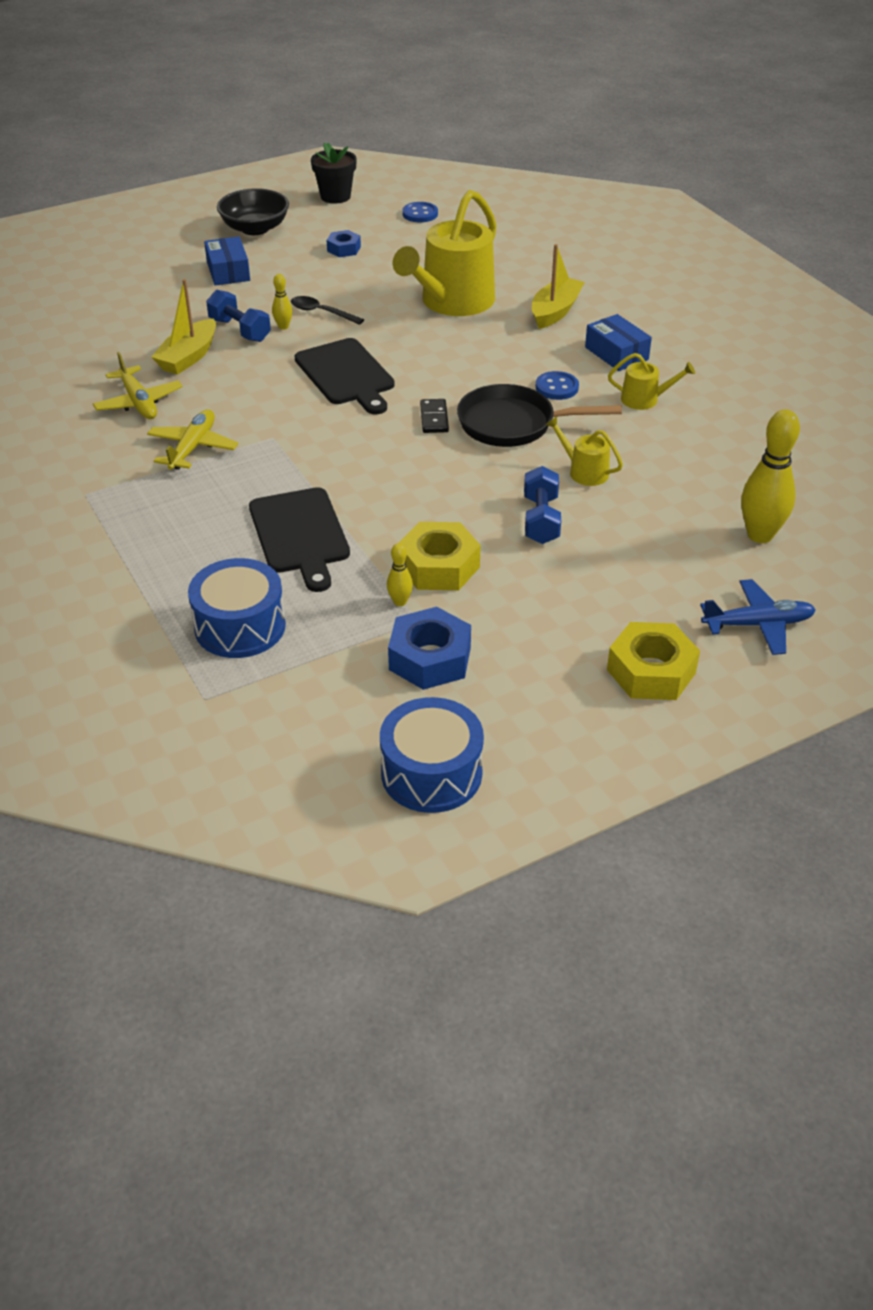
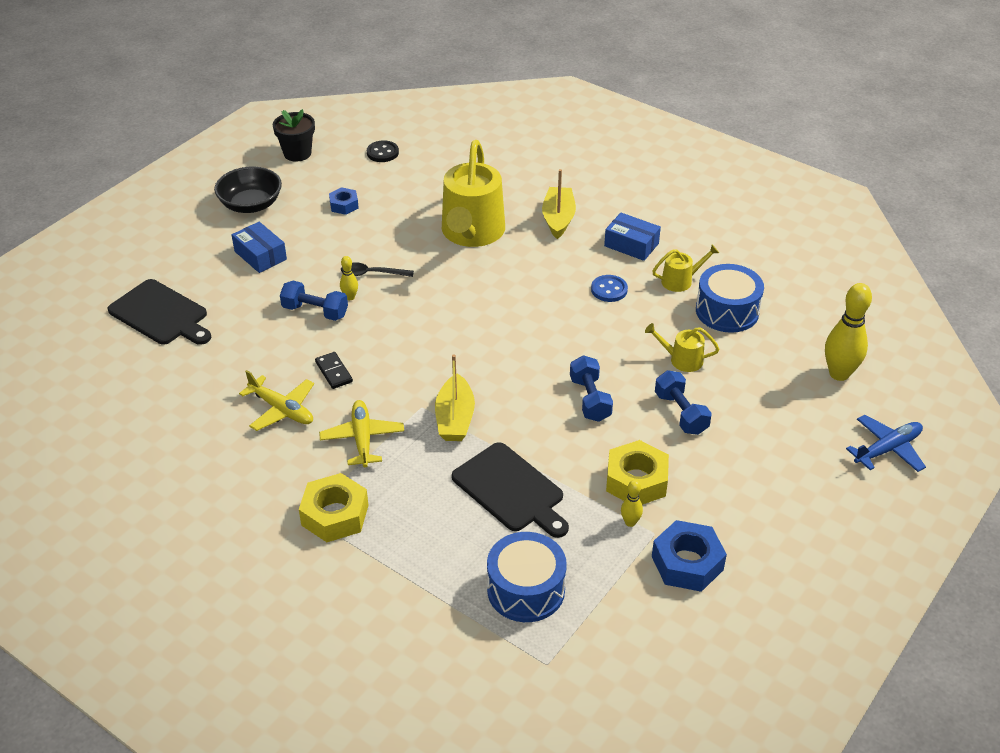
camera: 25 degrees left, 0 degrees up
(188, 357) = (291, 351): yellow boat -> yellow boat (455, 418)
(346, 375) = (437, 328): black cutting board -> black cutting board (161, 314)
(420, 214) = (382, 153): blue button -> black button
(431, 773) = (757, 658): blue drum -> blue drum (727, 311)
(434, 418) = (536, 348): black domino -> black domino (333, 372)
(452, 479) = (590, 399): none -> blue dumbbell
(513, 424) = (600, 334): black pan -> none
(651, 671) = (845, 514): yellow nut -> yellow nut (335, 515)

